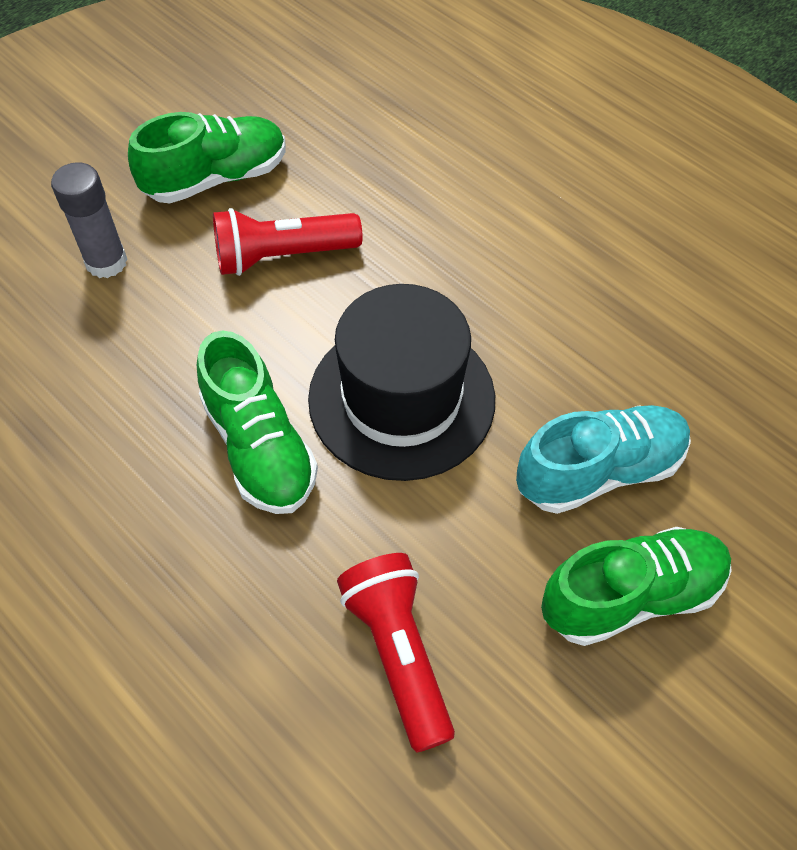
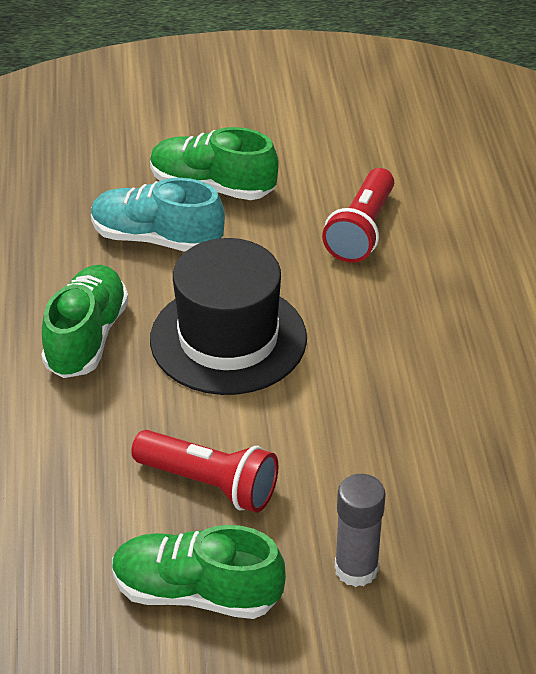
camera: 140 degrees left, 15 degrees down
(259, 447) = (349, 365): green shoe -> green shoe (87, 338)

